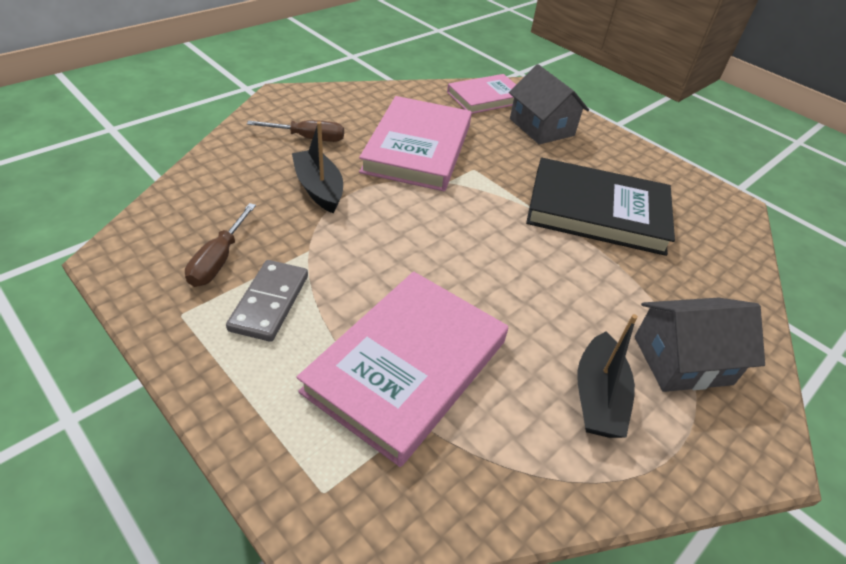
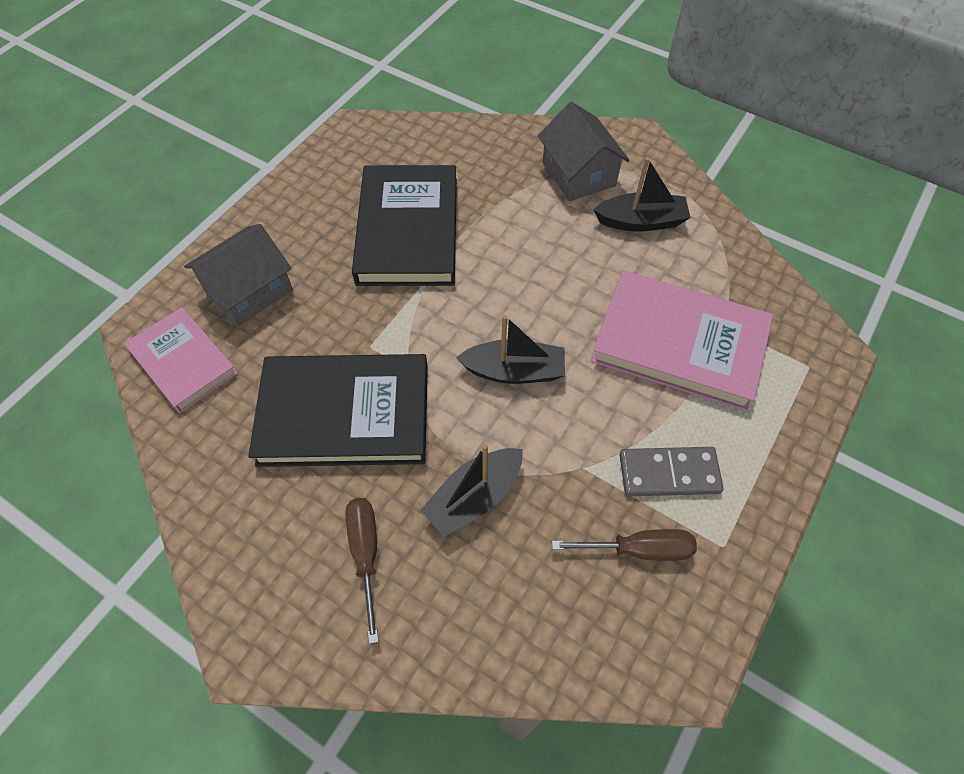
camera: 100 degrees left, 15 degrees up
(417, 148) = (344, 414): pink book -> black book
(421, 236) = (514, 371): none -> black boat

